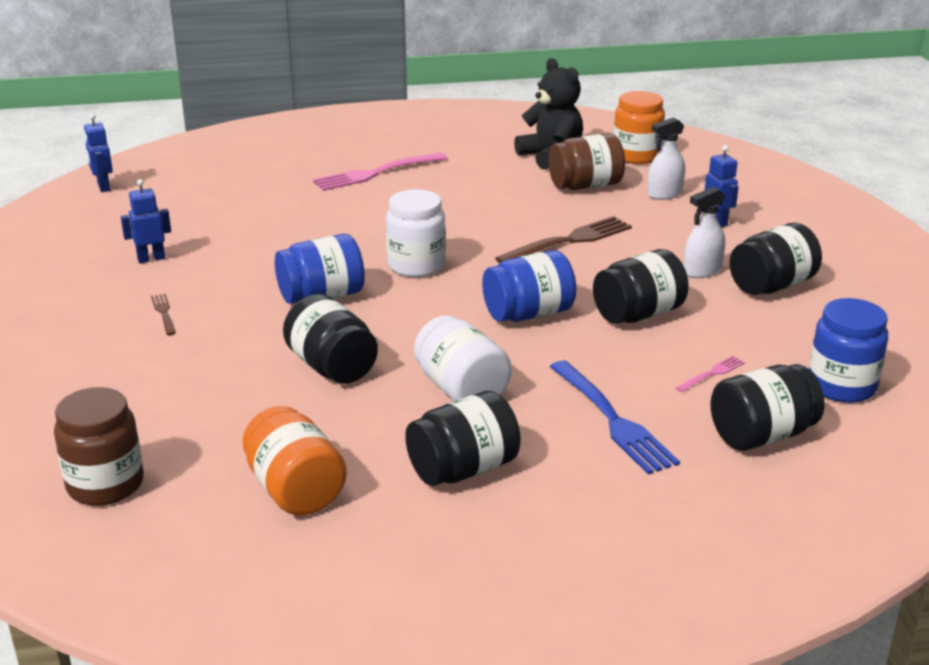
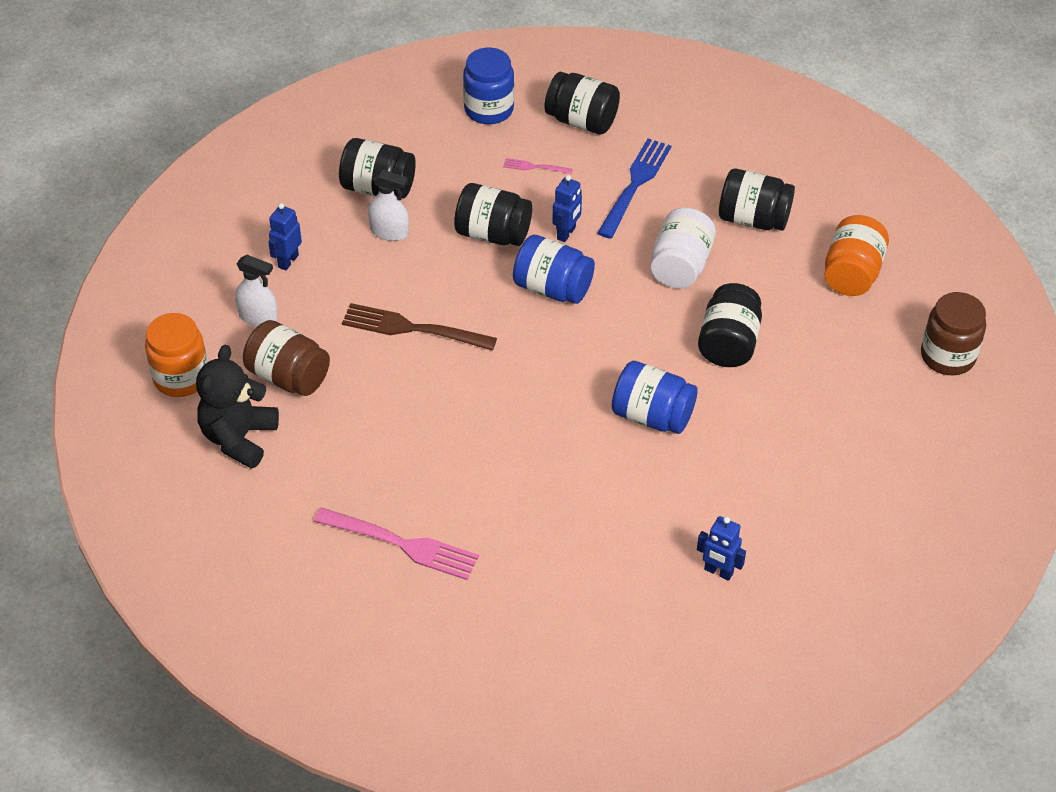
camera: 130 degrees left, 20 degrees up
(103, 187) = (645, 742): blue robot -> blue robot (566, 233)
(164, 313) = (775, 489): brown fork -> none
(416, 265) = (548, 393): white jar -> none

